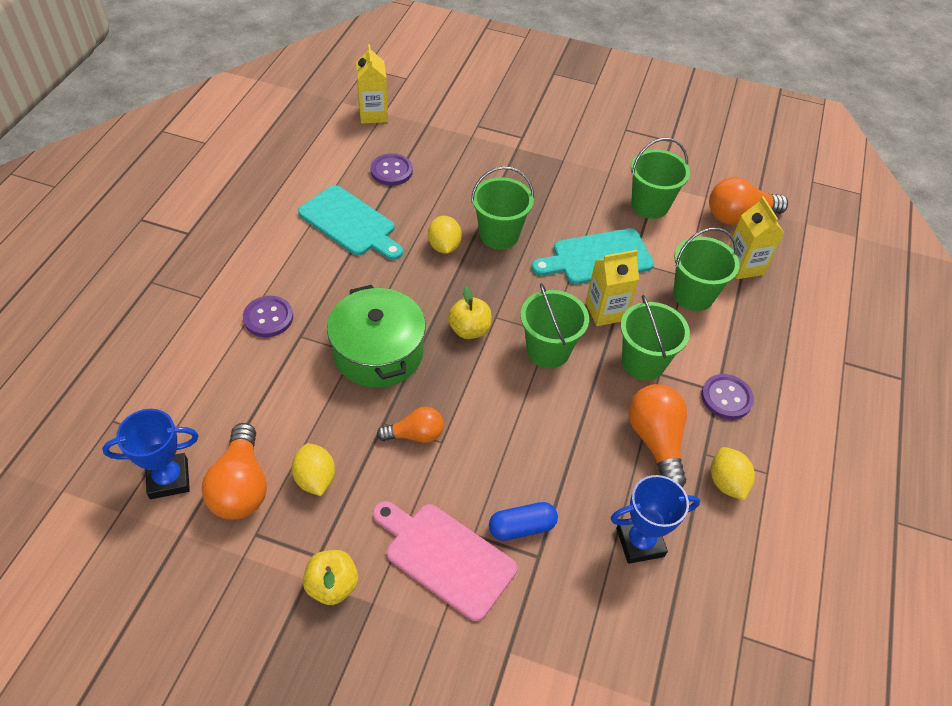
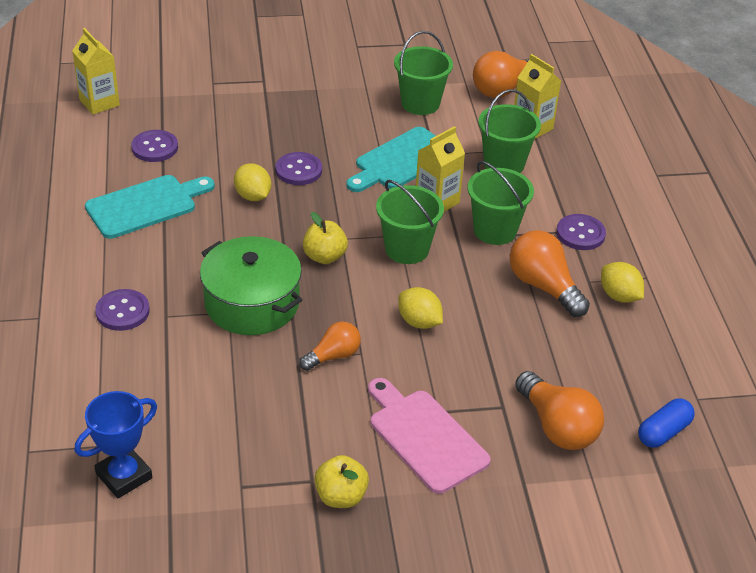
camera: 25 degrees left, 10 degrees down
(241, 486) = (200, 455): orange light bulb -> orange light bulb (557, 427)
(315, 479) = (266, 423): yellow lemon -> yellow lemon (419, 322)
(350, 223) = (146, 205): turquoise cutting board -> turquoise cutting board turned 45 degrees counterclockwise
(445, 557) = (425, 437): pink cutting board -> pink cutting board turned 45 degrees clockwise
(499, 235) = (298, 170): green bucket -> purple button
(522, 527) = (474, 391): blue capsule -> blue capsule (663, 432)
(640, 542) = (578, 364): blue trophy -> none

